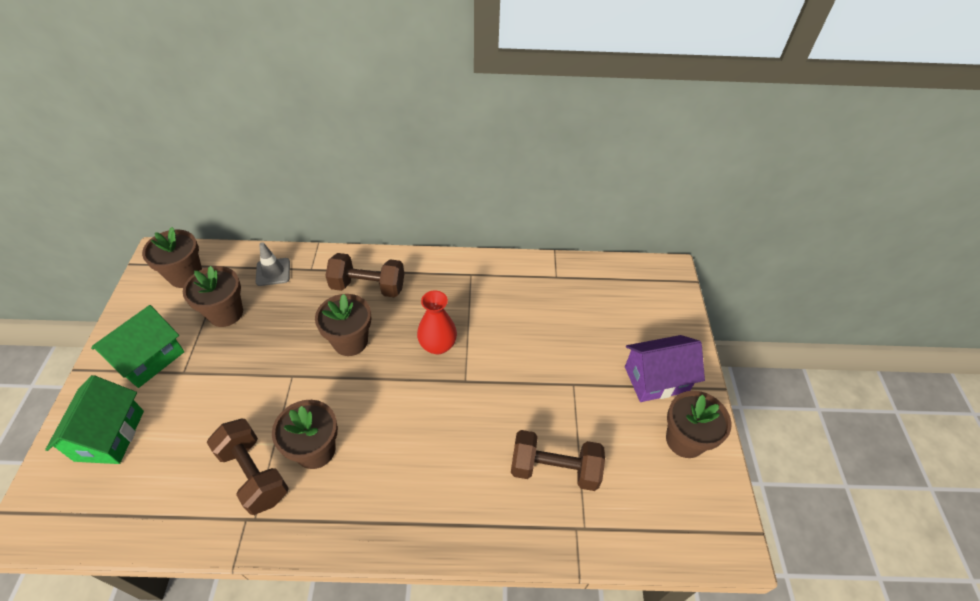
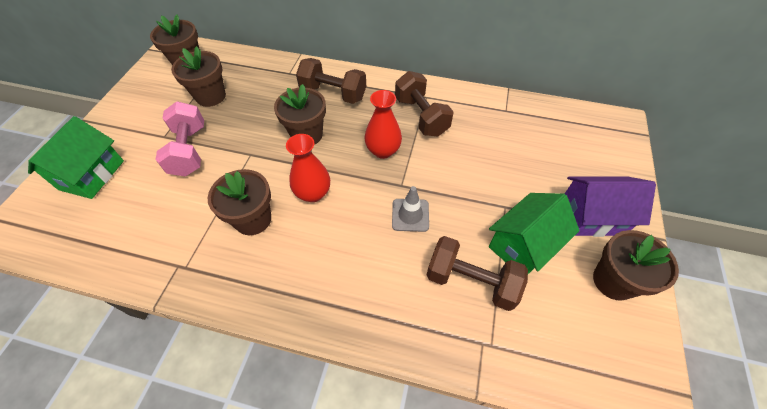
camera: 15 degrees right, 5 degrees up
(149, 359) = (141, 121): green house -> green house (523, 245)
(220, 384) = (189, 151): none -> pink dumbbell
(254, 474) = (195, 229): brown dumbbell -> brown dumbbell (421, 116)
(273, 272) = (257, 71): grey traffic cone -> grey traffic cone (410, 215)
(374, 407) = (313, 193): none -> red vase

